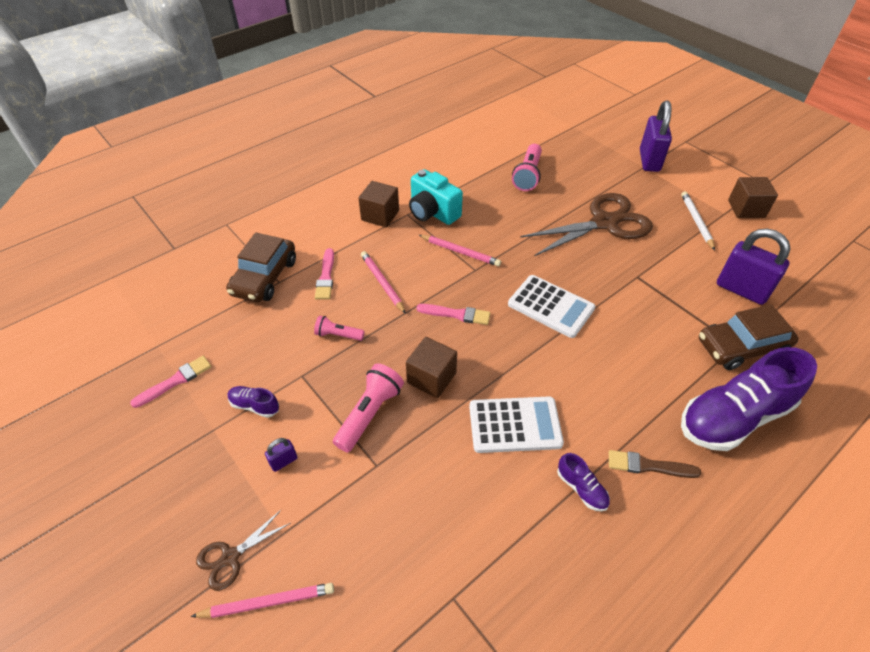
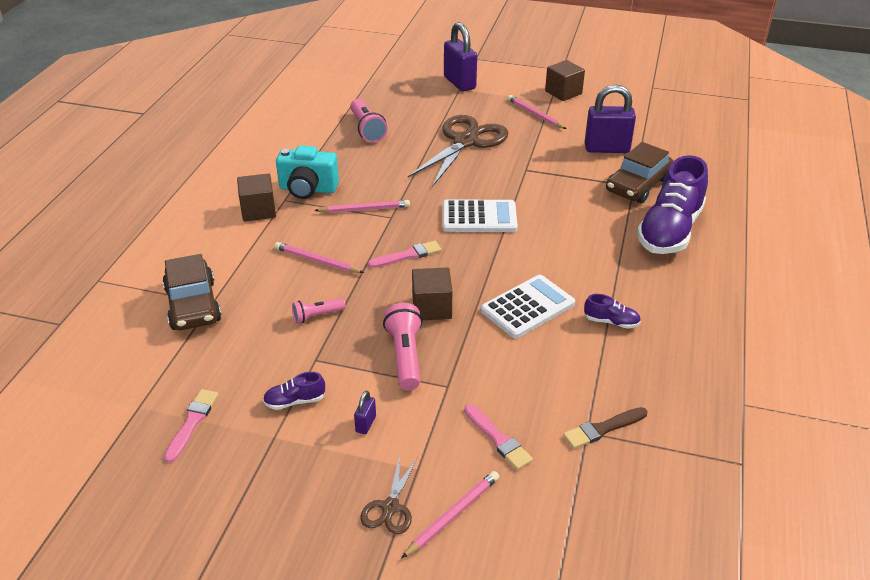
camera: 35 degrees left, 10 degrees down
(326, 277) = (257, 279): pink brush -> pink brush (498, 439)
(648, 466) = (642, 286): brown brush -> brown brush (603, 429)
(696, 221) = (535, 114): white pencil -> pink pencil

